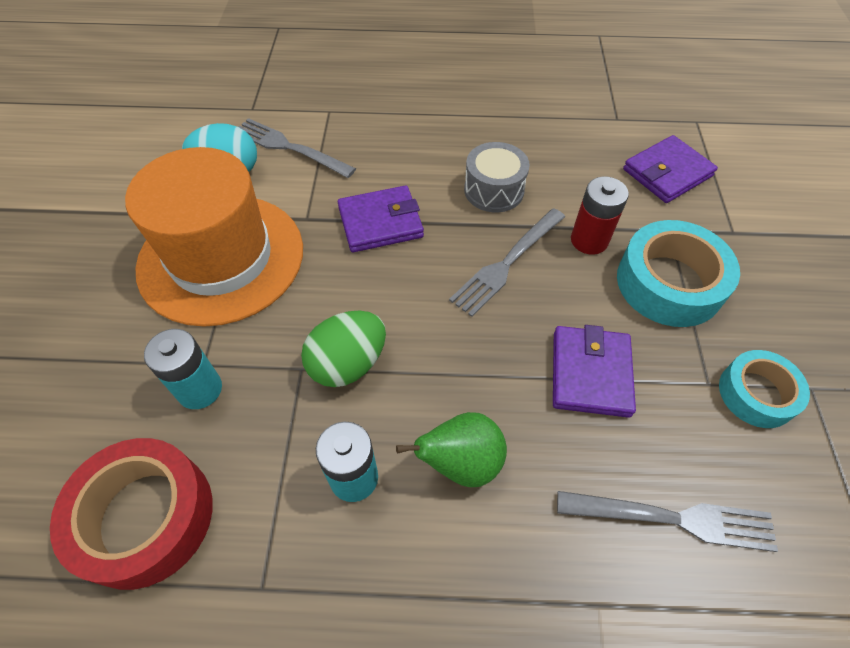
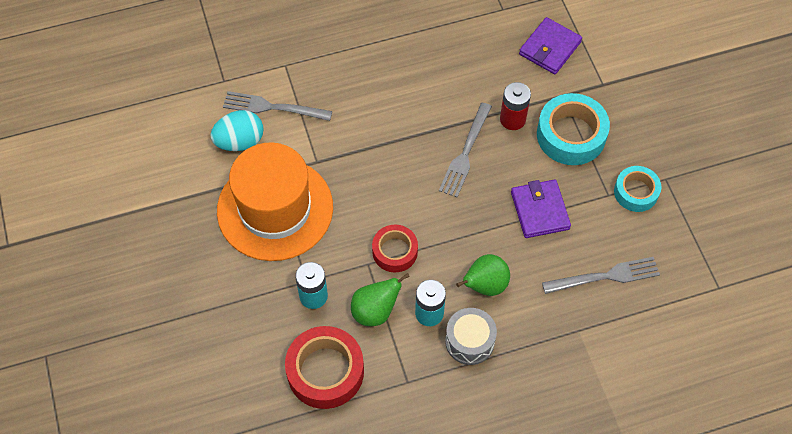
camera: 20 degrees left, 5 degrees up
(274, 444) = (375, 311): none -> green pear
(348, 364) = (395, 251): green egg -> red tape
(380, 222) = (369, 149): purple wallet -> none
(494, 190) = (436, 99): grey drum -> grey drum (469, 341)

